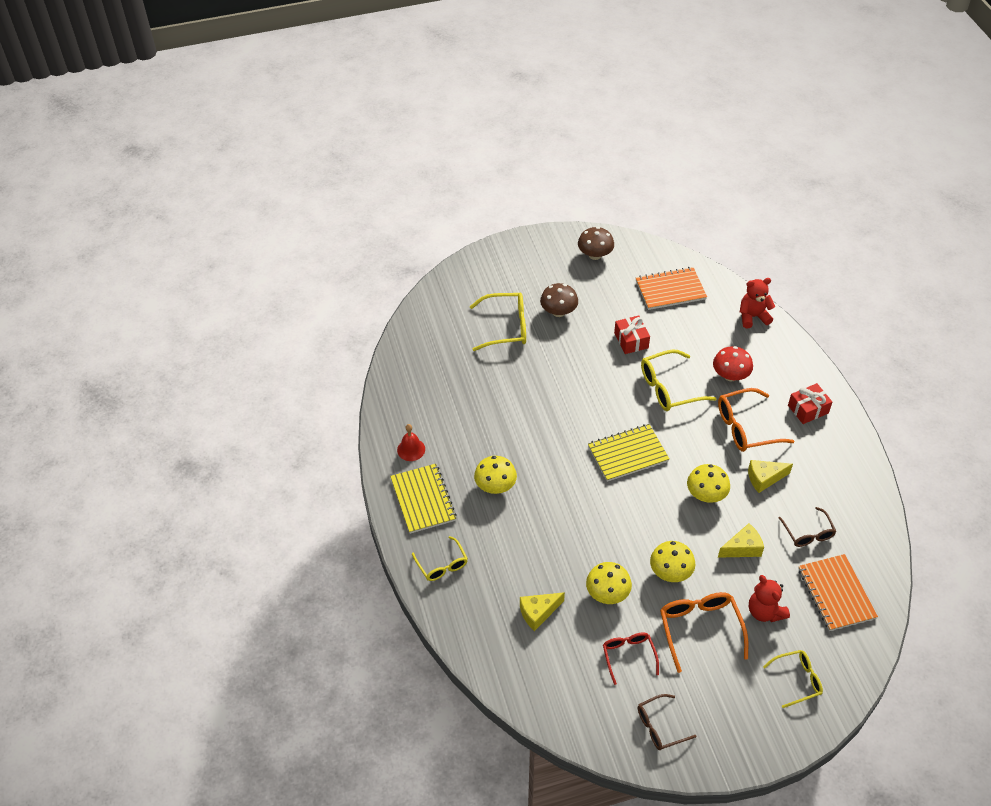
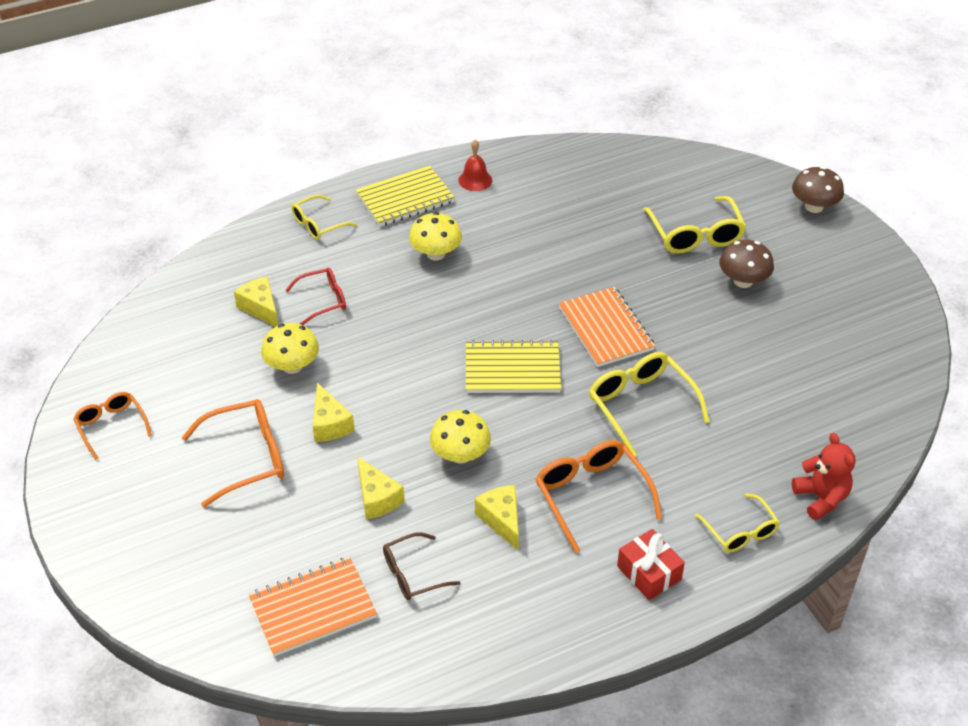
camera: 80 degrees right, 5 degrees down
(595, 255) = (871, 308): brown mushroom -> brown mushroom (814, 206)
(628, 454) = (512, 369): yellow notebook -> yellow notebook turned 60 degrees counterclockwise
(628, 656) = (205, 392): red glasses -> red glasses (323, 300)
(631, 340) = (717, 358): red gift -> none
(660, 726) = (111, 426): brown glasses -> orange glasses
(670, 290) = (836, 395): orange notebook -> orange notebook (605, 329)
(670, 572) = (329, 424): yellow mushroom -> yellow cheese
(730, 375) = (687, 474): red mushroom -> none
(765, 611) = (277, 525): red teddy bear -> none
(797, 680) = (174, 562): yellow glasses -> yellow glasses (740, 531)

